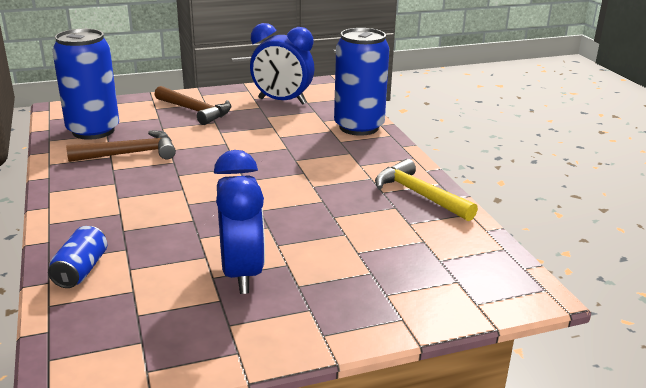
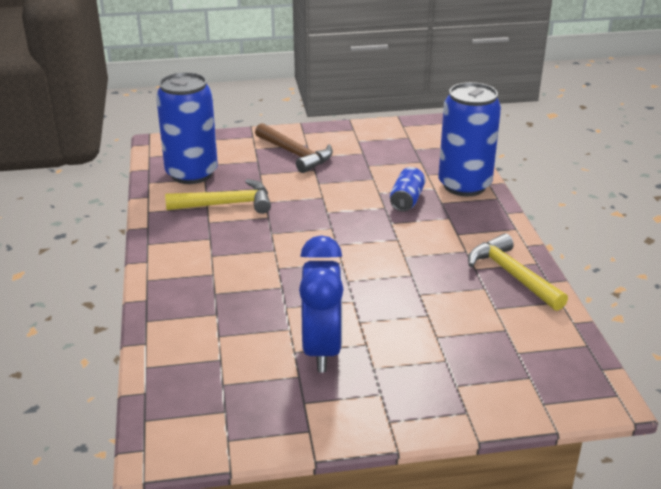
camera: 10 degrees right, 5 degrees up
(81, 270) = (175, 333): blue can -> blue can (407, 200)
(130, 154) = (226, 204): brown hammer -> yellow hammer
(282, 101) = (387, 146): blue clock -> none

